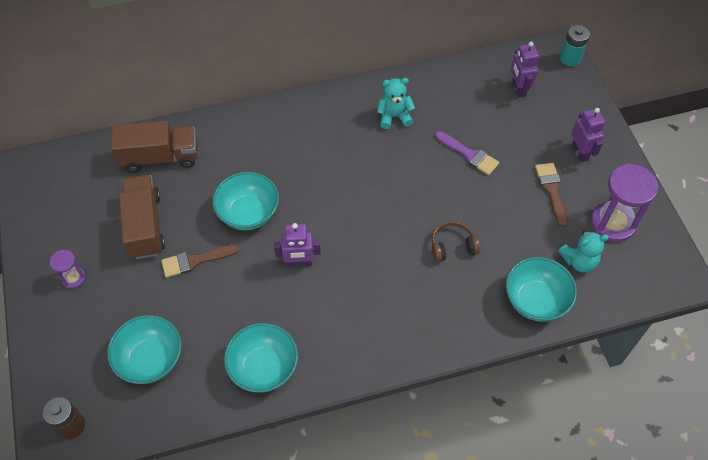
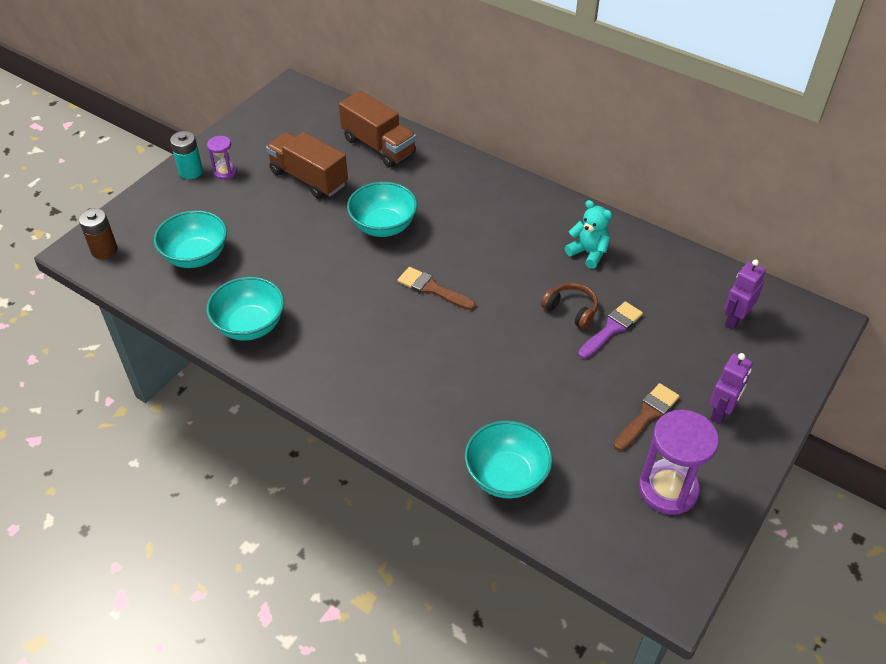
camera: 50 degrees right, 10 degrees down
(145, 226) = (309, 178): brown truck -> brown truck turned 90 degrees counterclockwise
(195, 261) = (307, 224): brown brush -> brown brush (432, 289)
(299, 263) = (369, 285): purple robot -> none
(452, 246) = (498, 376): brown headphones -> brown headphones (571, 310)
(469, 155) = (612, 329): purple brush -> purple brush turned 135 degrees counterclockwise
(570, 58) = (825, 337): turquoise battery -> turquoise battery (191, 171)
(579, 261) = (590, 486): turquoise teddy bear -> none

